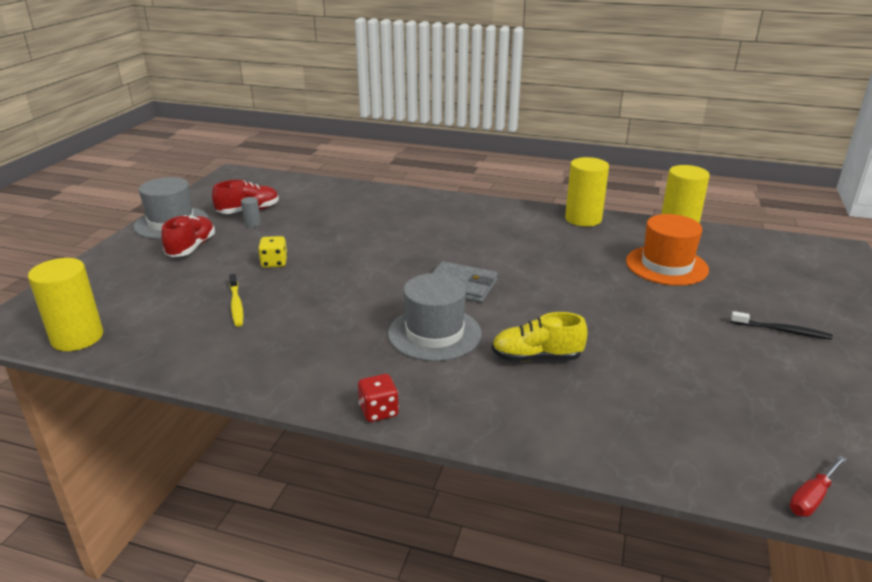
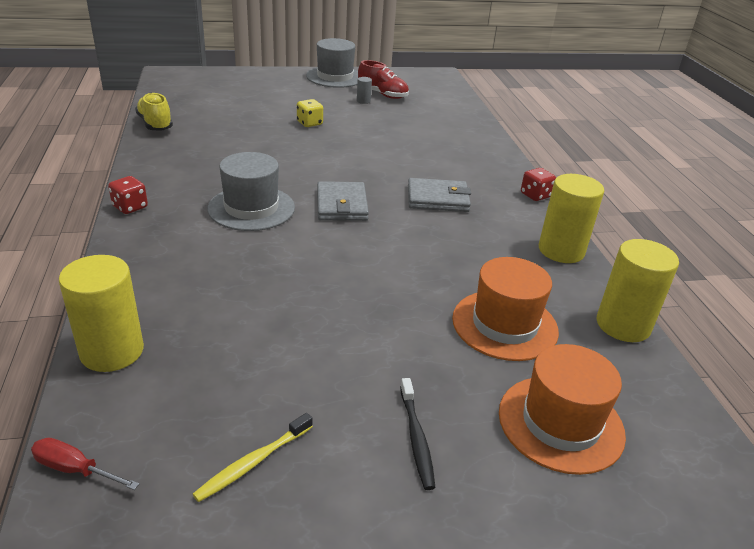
camera: 60 degrees right, 5 degrees up
(77, 338) = (167, 93): yellow cylinder -> yellow cylinder (112, 351)
(191, 248) = (305, 92): red shoe -> none
(236, 305) = (239, 126): yellow toothbrush -> yellow toothbrush (253, 462)
(479, 241) = (437, 199): none -> grey wallet
(500, 204) = (535, 195): none -> red dice
(536, 358) = (243, 264): yellow shoe -> yellow shoe (155, 124)
(771, 278) = (560, 423): none -> orange hat

